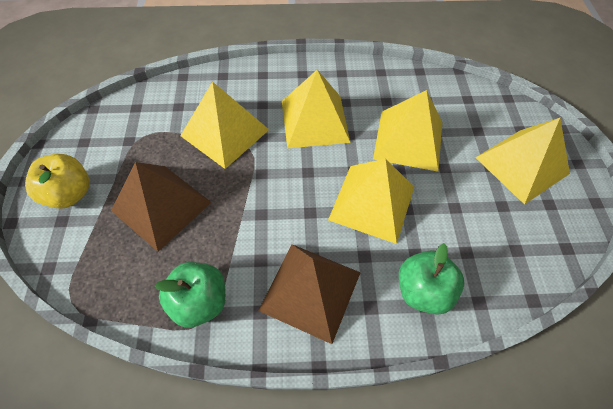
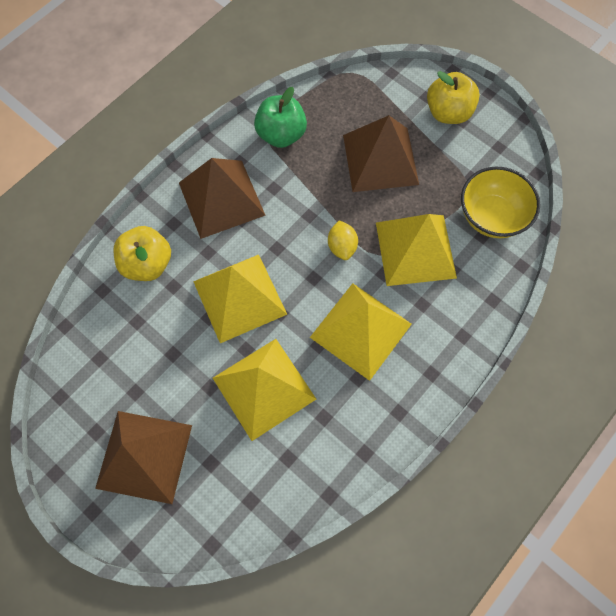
camera: 135 degrees right, 10 degrees up
(156, 111) = (491, 216): none -> yellow bowl
(266, 174) = (342, 247): none -> yellow lemon
(423, 291) = (147, 264): green apple -> yellow apple
(522, 165) = (144, 456): yellow pyramid -> brown pyramid

